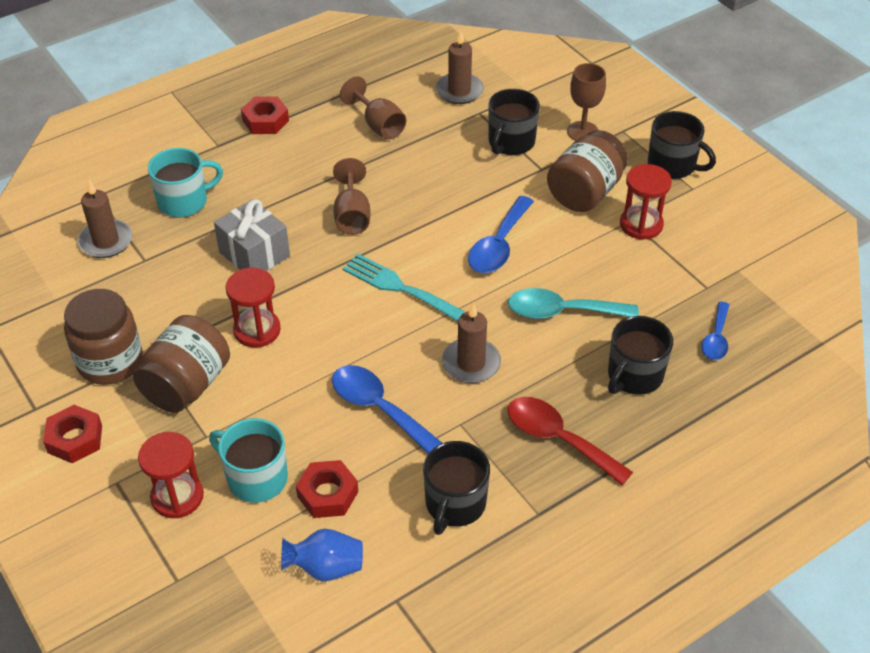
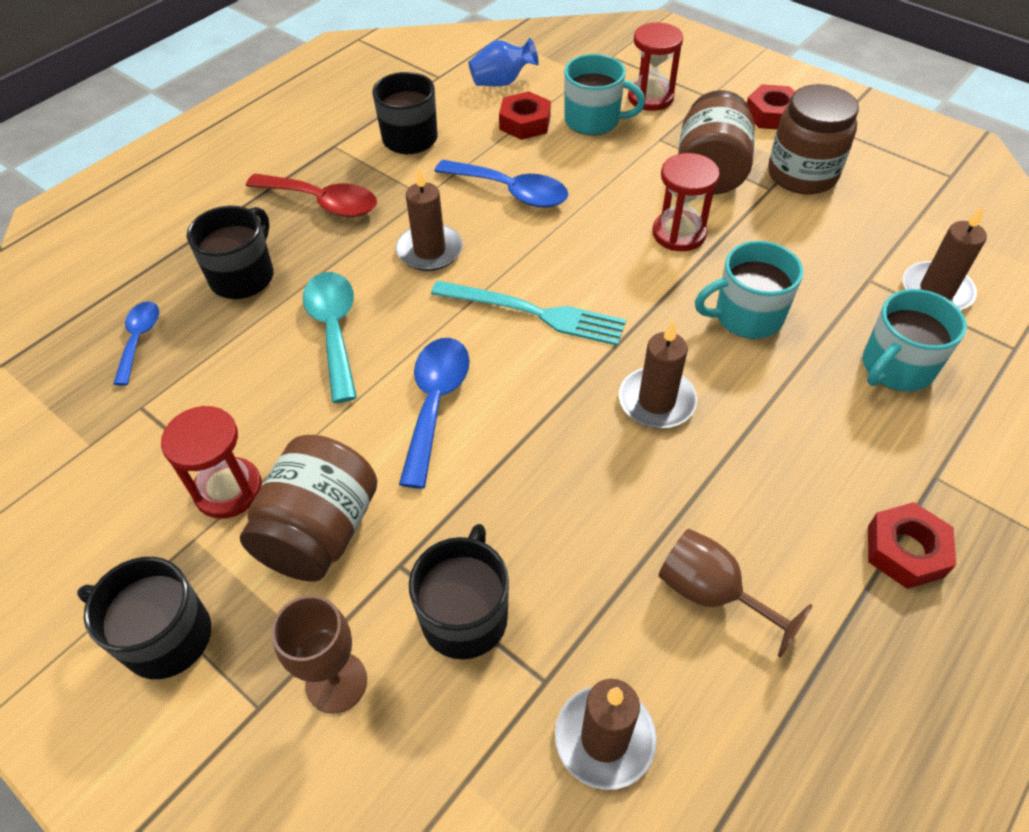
camera: 165 degrees right, 5 degrees up
(254, 254) = (746, 316): grey gift -> turquoise mug
(352, 215) = (656, 401): brown goblet -> brown candle
(562, 312) = (334, 330): turquoise spoon -> turquoise spoon turned 90 degrees counterclockwise

